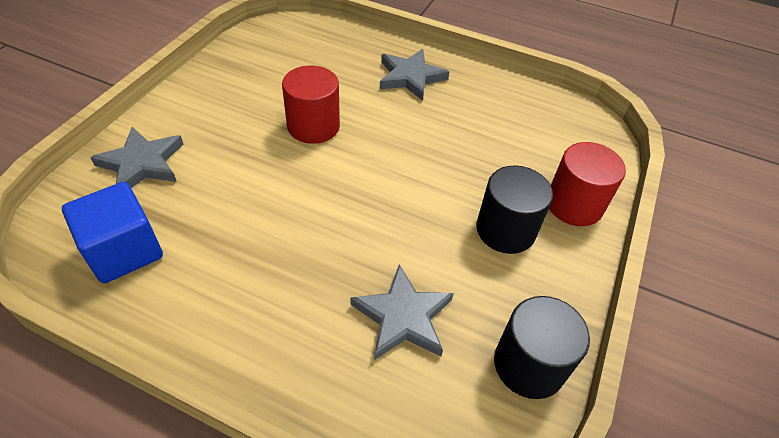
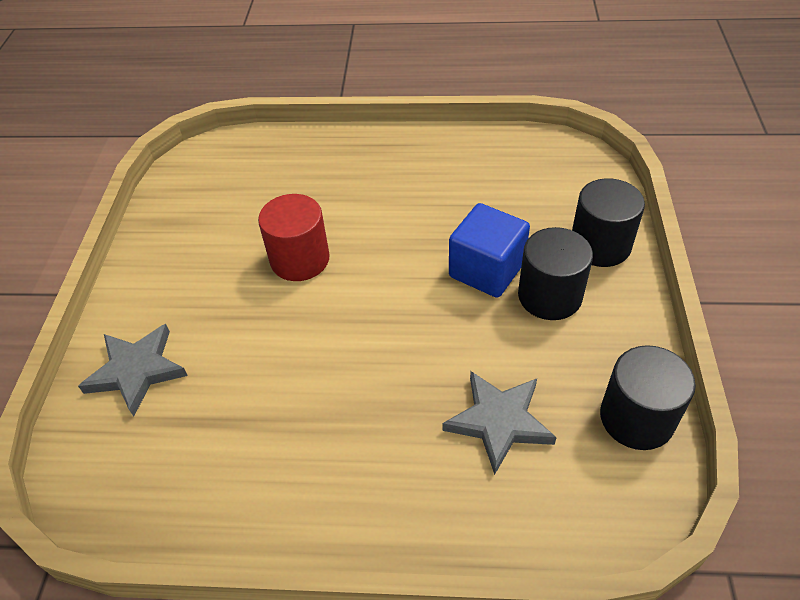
camera: 15 degrees left, 0 degrees up
(124, 251) = (177, 472): blue cube -> blue cube (486, 270)
(410, 77) = (371, 168): grey star -> none
(574, 204) = (600, 245): red cylinder -> black cylinder

